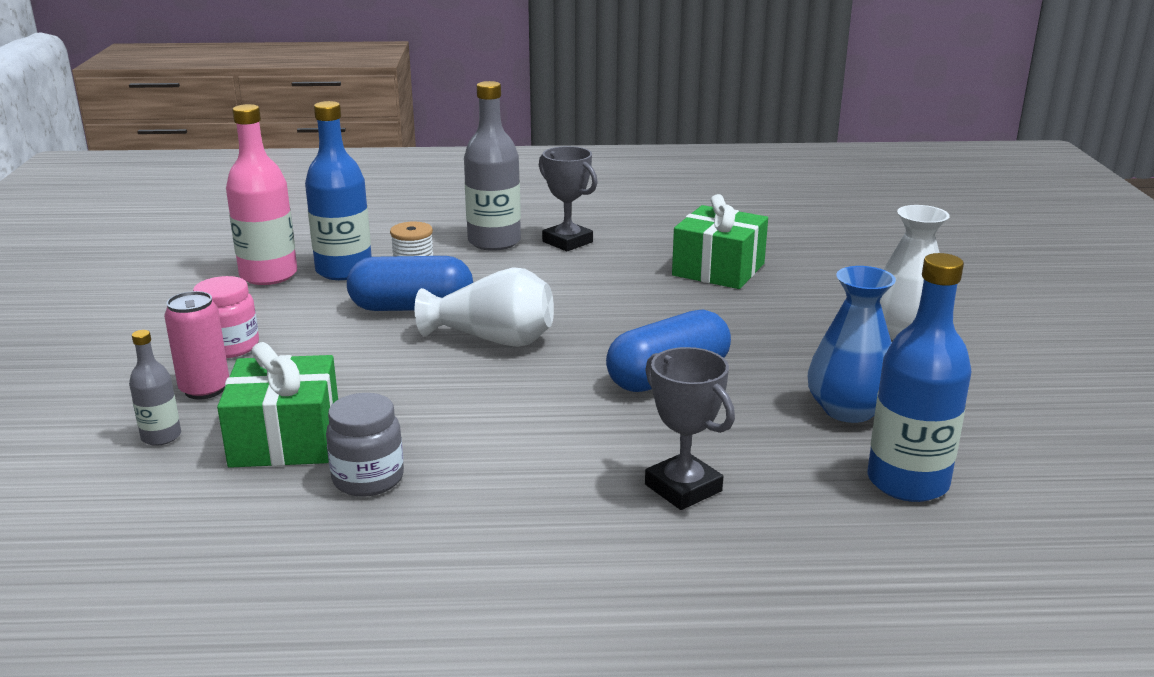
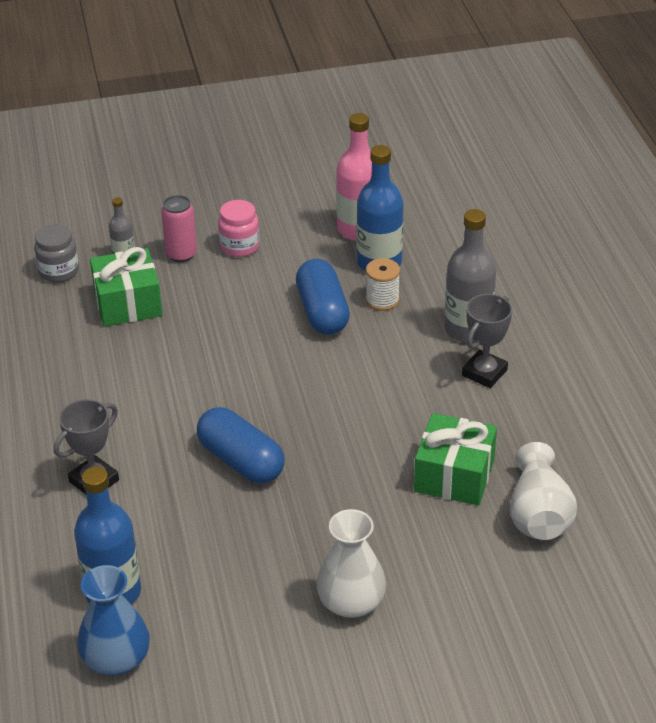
camera: 80 degrees right, 15 degrees up
(368, 479) = (89, 346): grey jar -> grey jar (59, 271)
(493, 339) = (280, 363): white vase -> white vase (538, 514)
(848, 410) = (208, 562): blue vase -> blue vase (116, 659)

